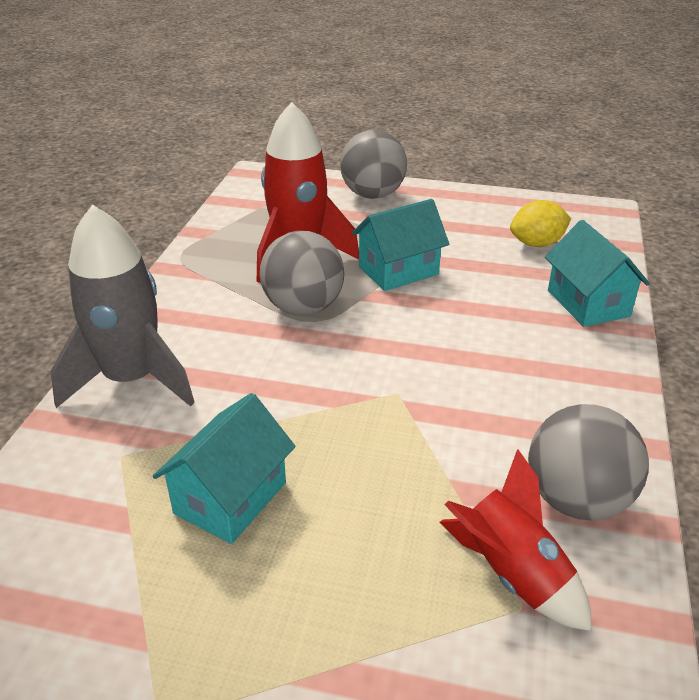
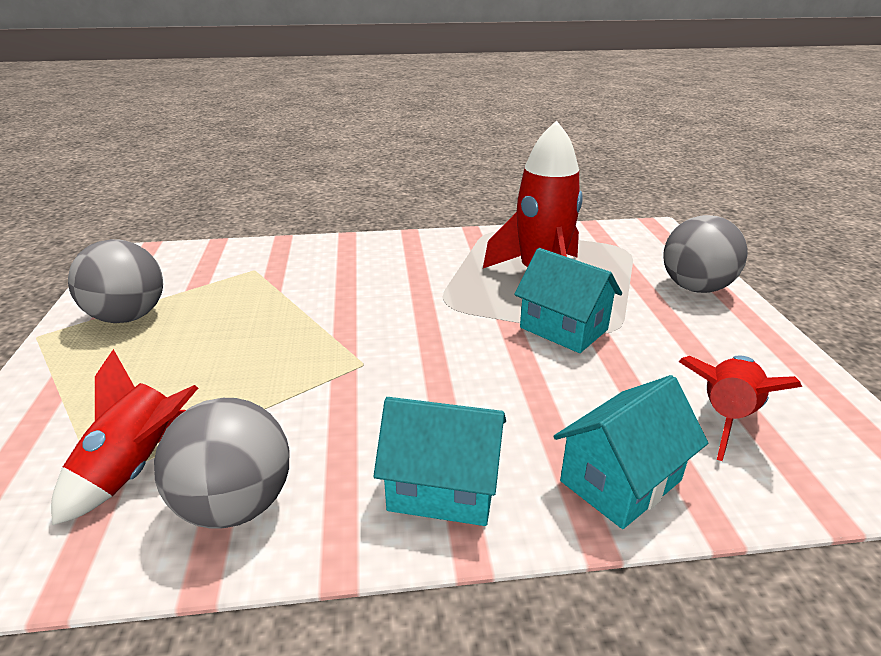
camera: 70 degrees right, 5 degrees down
(132, 380) = (331, 253): grey rocket -> none
(230, 498) = (218, 316): turquoise house -> turquoise house (443, 488)
(303, 307) = (461, 294): grey ball -> grey ball (128, 316)
(536, 244) = (725, 417): yellow lemon -> red rocket

